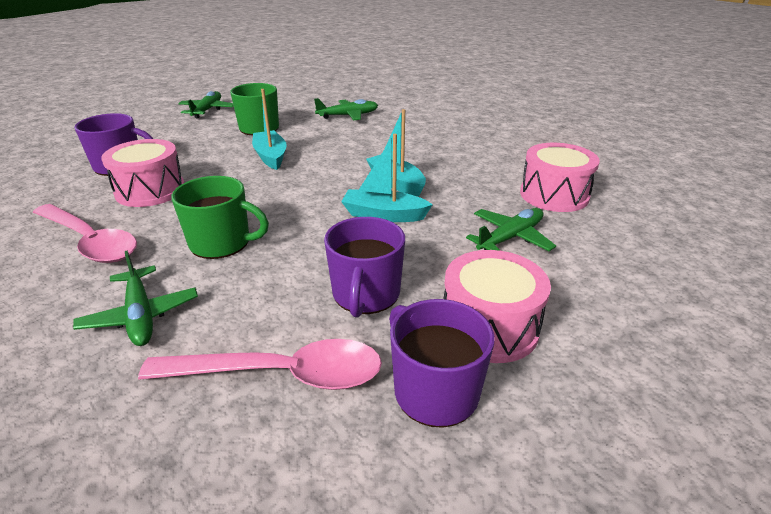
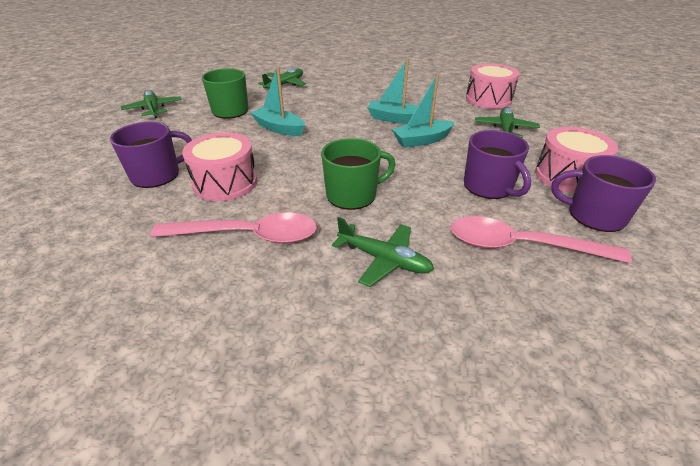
camera: 35 degrees left, 5 degrees up
(281, 374) = (521, 246): pink spoon -> pink spoon turned 135 degrees counterclockwise

